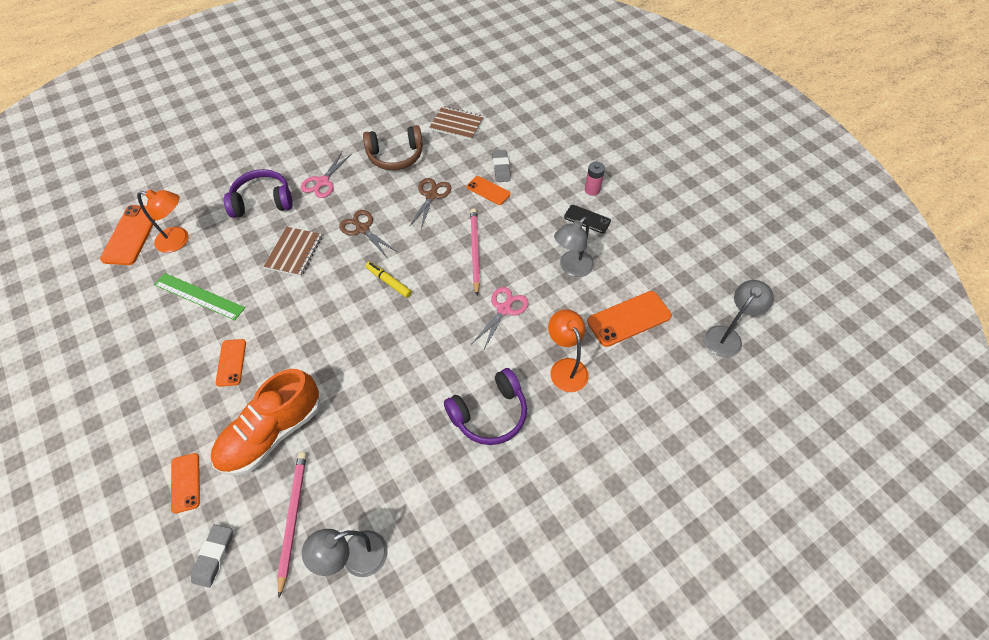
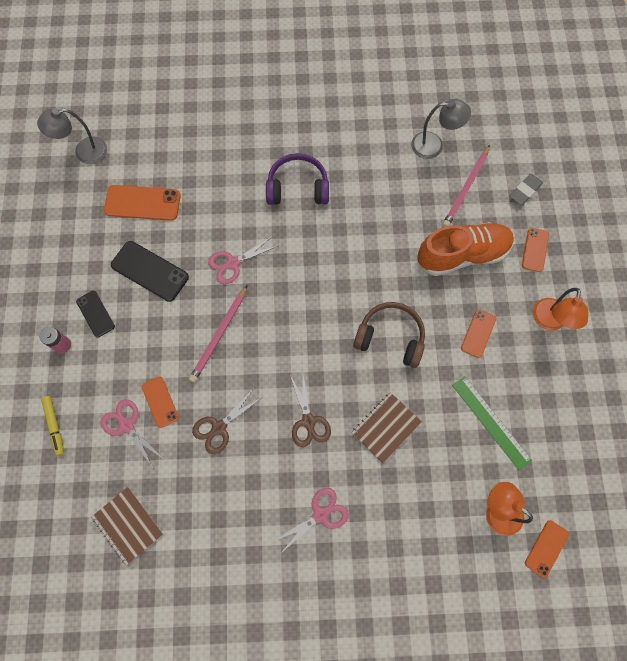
camera: 150 degrees left, 15 degrees up
(131, 235) = (546, 548): orange phone -> orange phone, size x0.61
(262, 201) = (395, 521): purple headphones -> none
(389, 282) = (313, 343): yellow marker -> yellow marker (54, 425)
(395, 156) = (224, 511): brown headphones -> brown headphones (390, 338)
(501, 168) = (127, 425): grey eraser -> pink scissors
(565, 367) = (220, 191): orange lamp -> orange lamp (549, 321)
(571, 268) = (150, 271): grey lamp -> black phone

